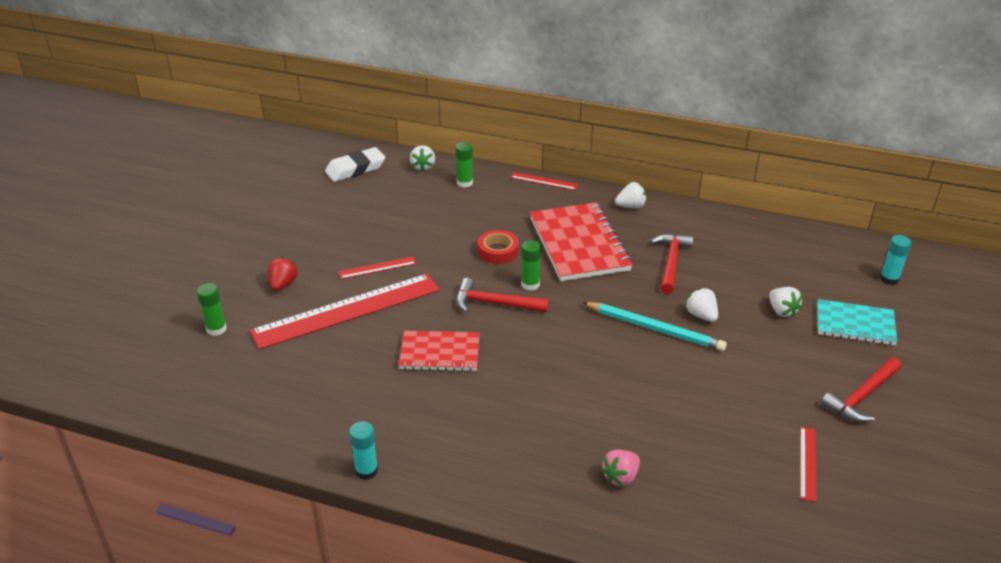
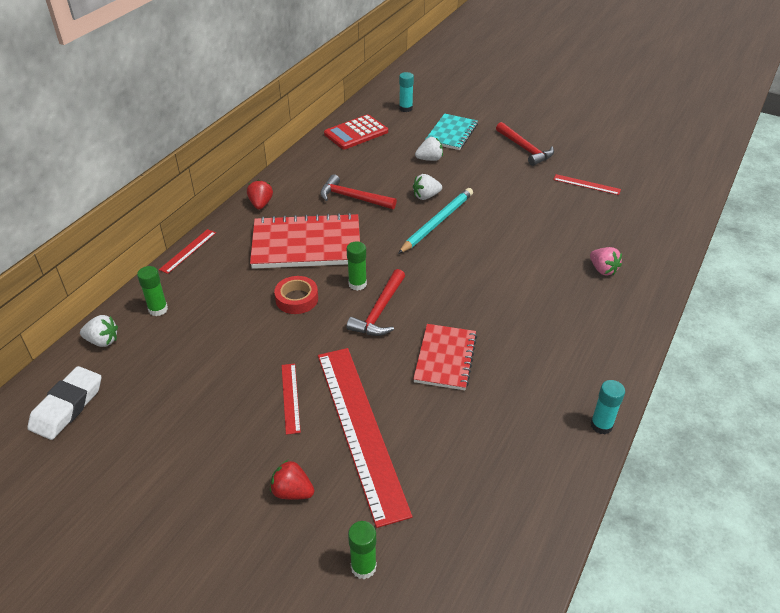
camera: 80 degrees left, 5 degrees up
(355, 169) = (67, 406): white eraser -> white eraser turned 45 degrees clockwise
(631, 206) = (261, 204): white strawberry -> red strawberry
(802, 247) = (356, 133): none -> red calculator

